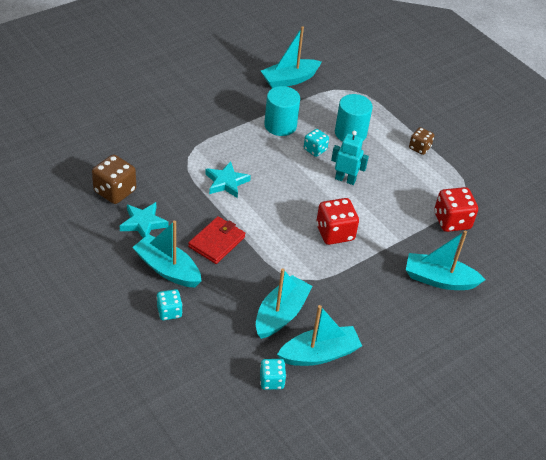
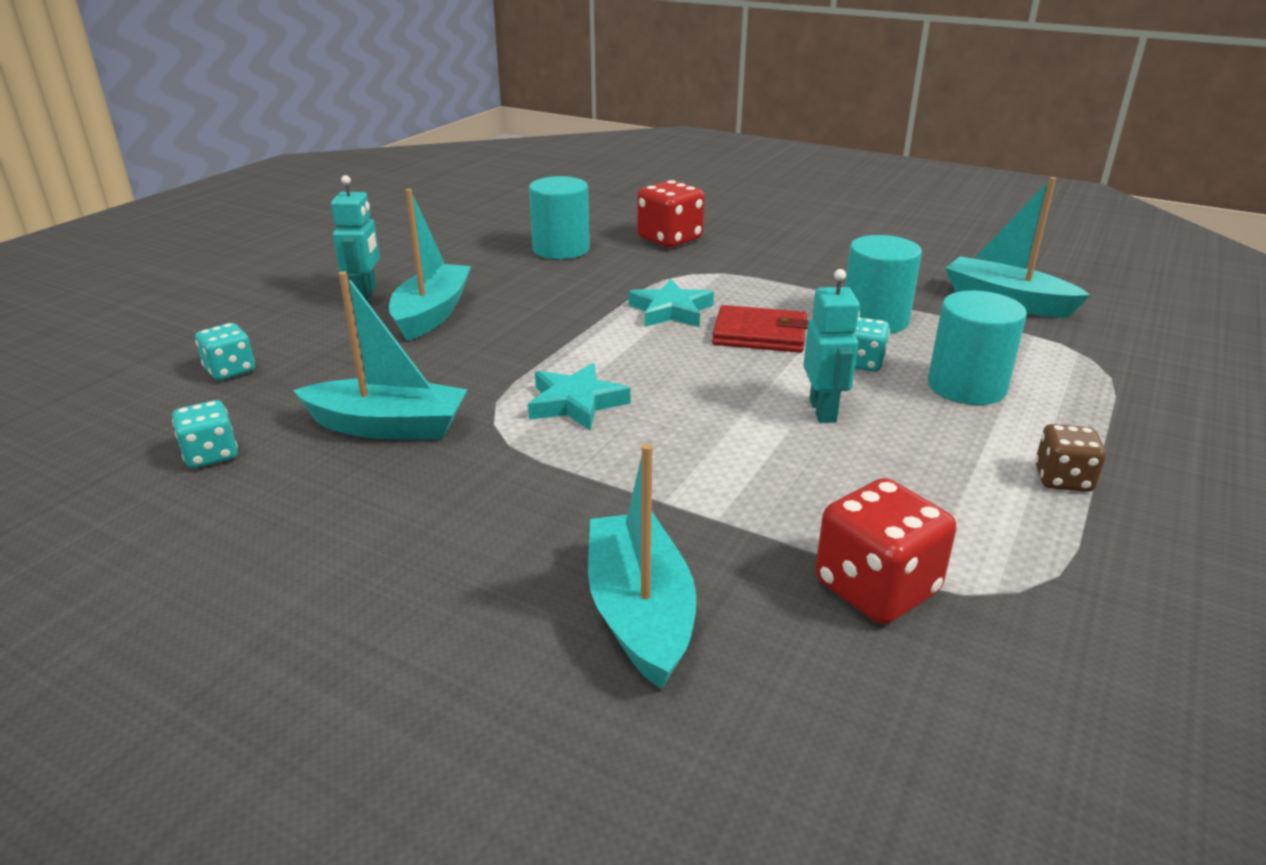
camera: 70 degrees right, 15 degrees down
(115, 191) = (561, 249): brown dice -> turquoise cylinder
(119, 290) = (365, 294): none -> turquoise robot
(143, 223) = (514, 278): turquoise star -> turquoise star (576, 403)
(169, 312) = (340, 335): turquoise dice -> turquoise dice (230, 370)
(217, 242) = (523, 334): red wallet -> red wallet (760, 334)
(319, 354) = (300, 491): turquoise boat -> none
(335, 233) = (656, 433): red dice -> red dice (669, 239)

